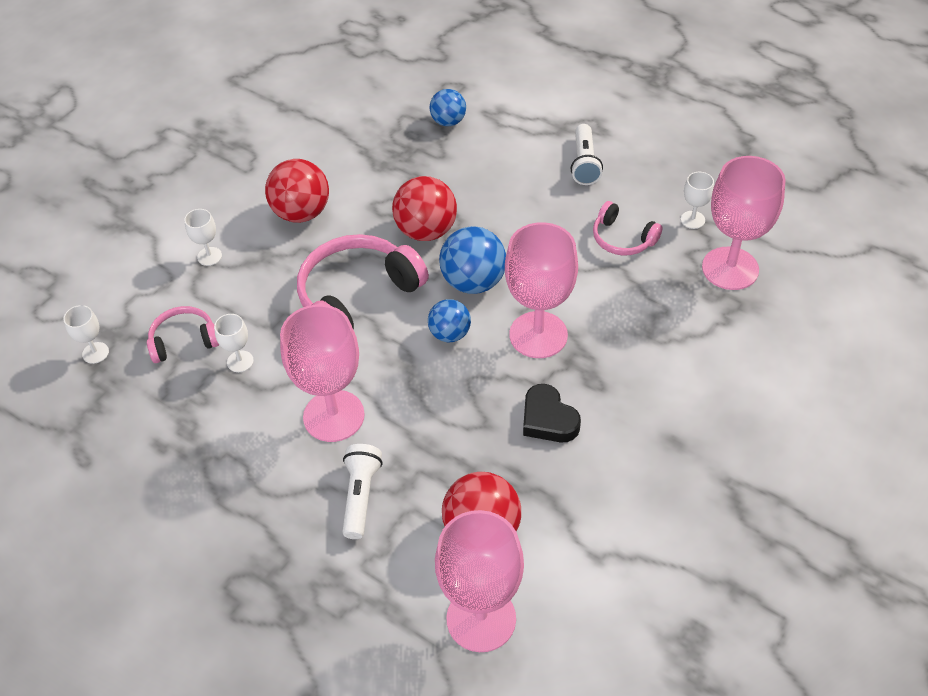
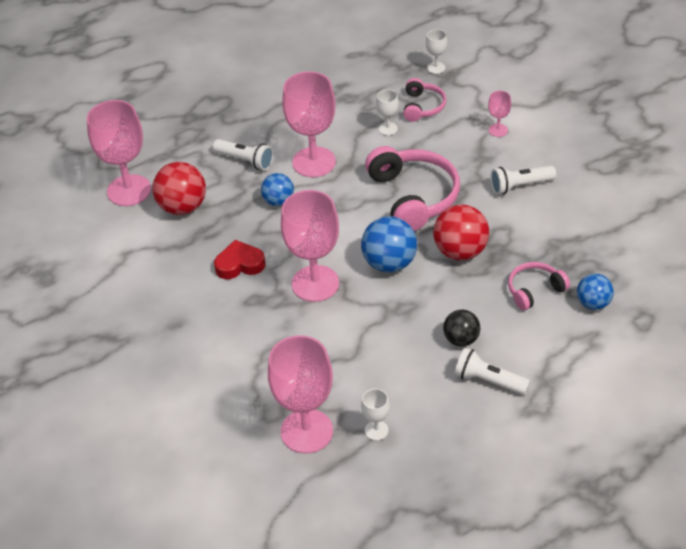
camera: 115 degrees right, 5 degrees down
(209, 256) = (498, 130): white goblet -> pink goblet
(301, 212) = (520, 186): red ball -> white flashlight
(450, 334) = (347, 236): blue ball -> blue ball (278, 201)
(546, 195) = (461, 339): none -> black ball
(548, 419) = (240, 264): black heart -> red heart
(622, 239) = (382, 371): pink headphones -> pink headphones (534, 290)

